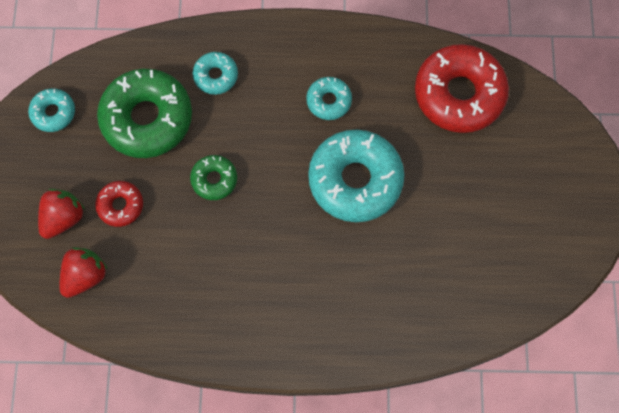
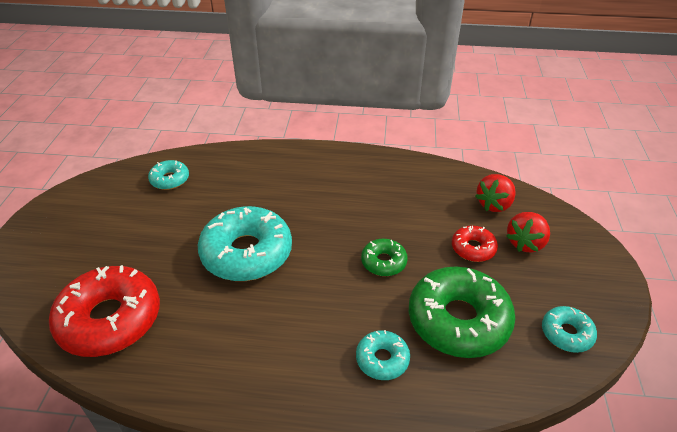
camera: 175 degrees left, 30 degrees down
(329, 101) = (255, 323): turquoise donut -> turquoise donut (170, 180)

